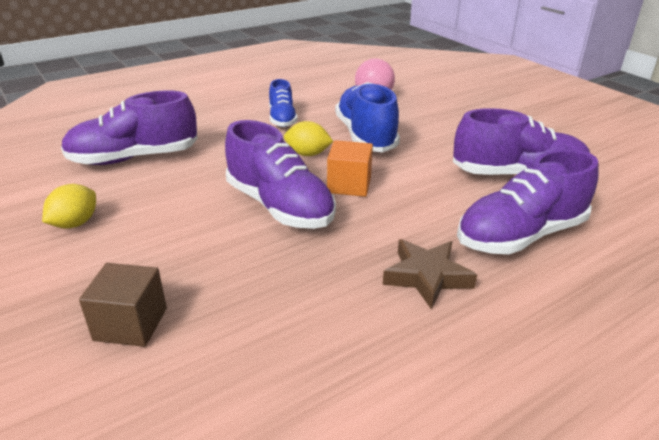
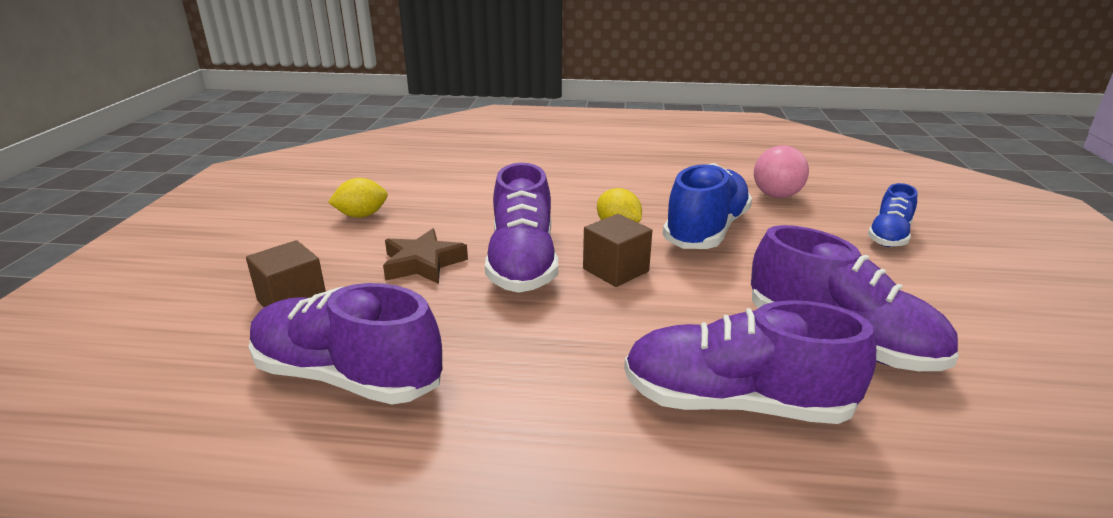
camera: 40 degrees right, 5 degrees down
(134, 158) = (468, 181): purple shoe -> purple shoe (347, 377)
(282, 119) = (642, 187): blue shoe -> blue shoe (889, 236)
(349, 185) = (615, 270): orange cube -> brown cube
(427, 277) = (560, 387): brown star -> brown star (423, 263)

